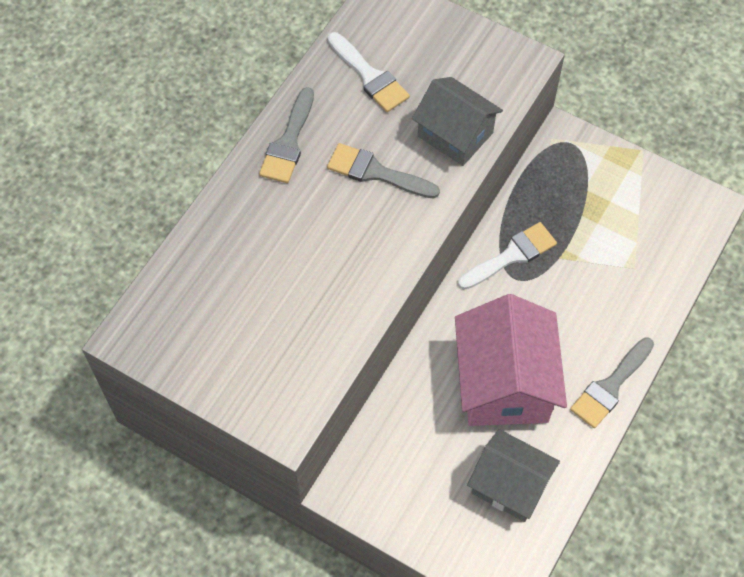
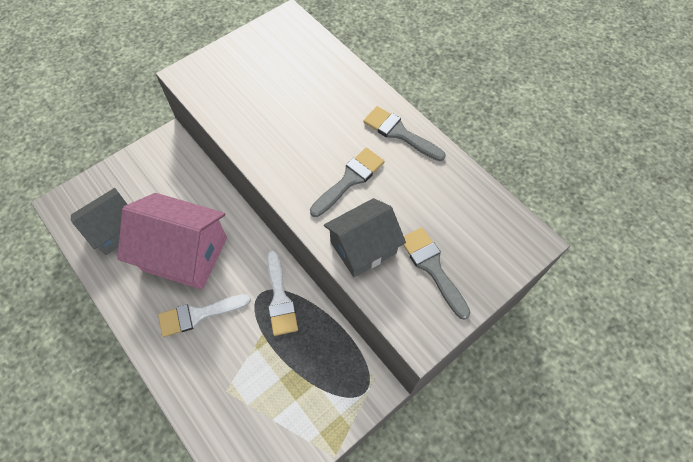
camera: 110 degrees right, 0 degrees up
(369, 76) = (444, 204): white brush -> white brush (199, 314)
(610, 386) = (142, 325): grey brush -> grey brush (432, 268)

